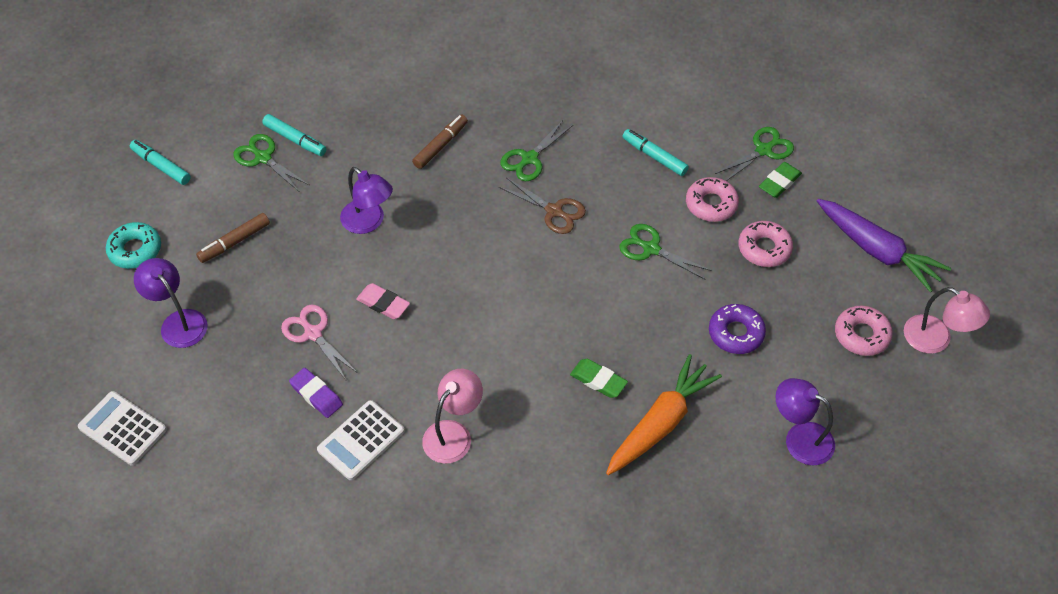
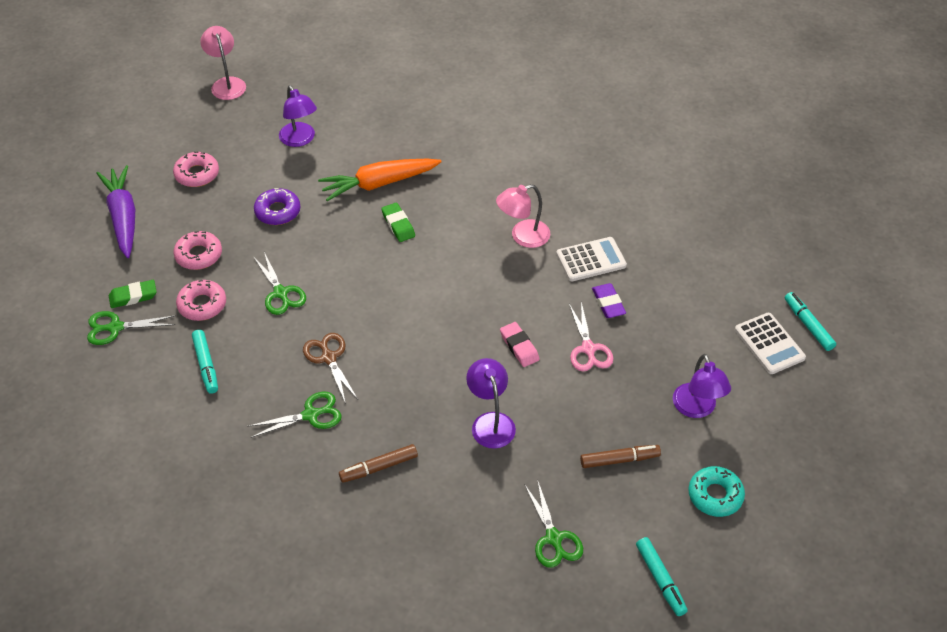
camera: 150 degrees left, 5 degrees down
(295, 140) = (512, 544): turquoise marker -> turquoise marker (808, 325)
(936, 340) = (154, 151): pink lamp -> pink lamp (227, 83)

